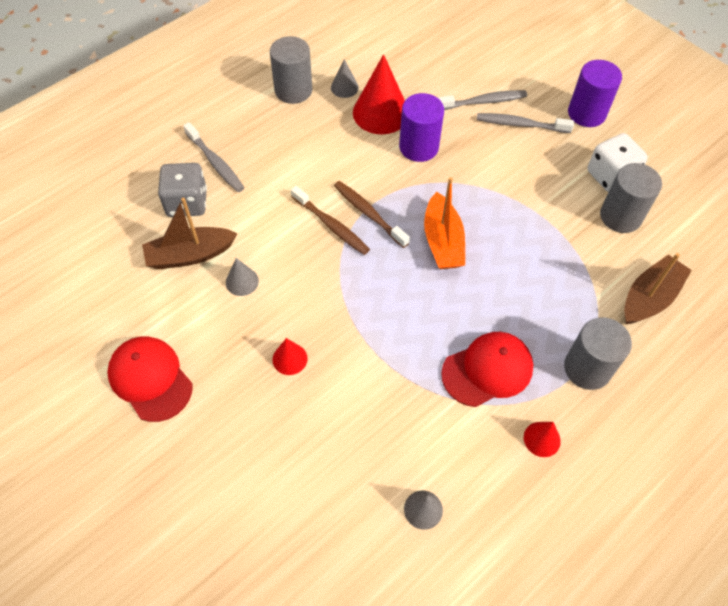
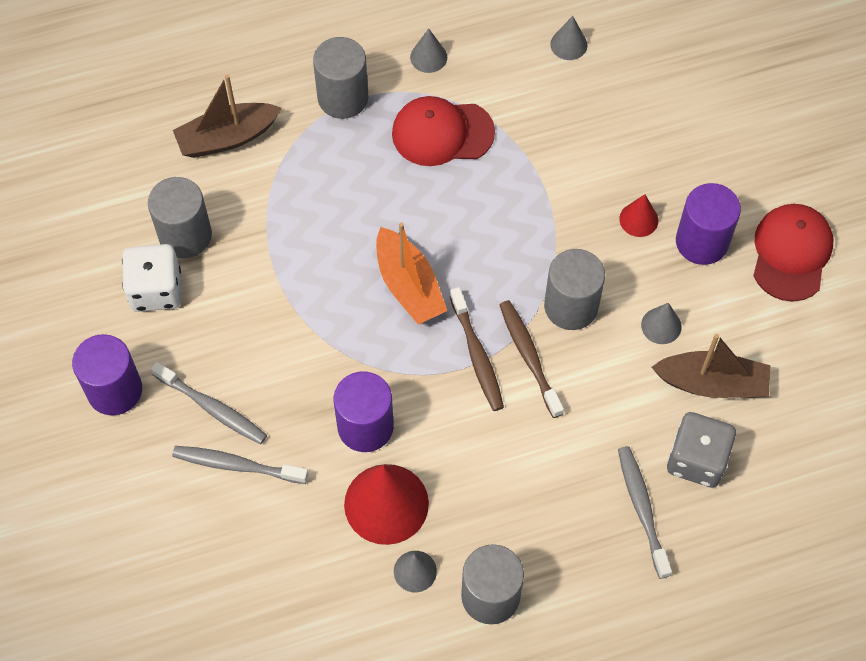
camera: 155 degrees left, 5 degrees up
(150, 379) = (791, 253): red cap -> red cap turned 150 degrees counterclockwise
(230, 360) = (701, 242): none -> purple cylinder
(316, 270) = (571, 306): none -> grey cylinder
(442, 241) = (409, 285): orange boat -> orange boat turned 135 degrees clockwise
(542, 439) = (428, 57): red cone -> grey cone

